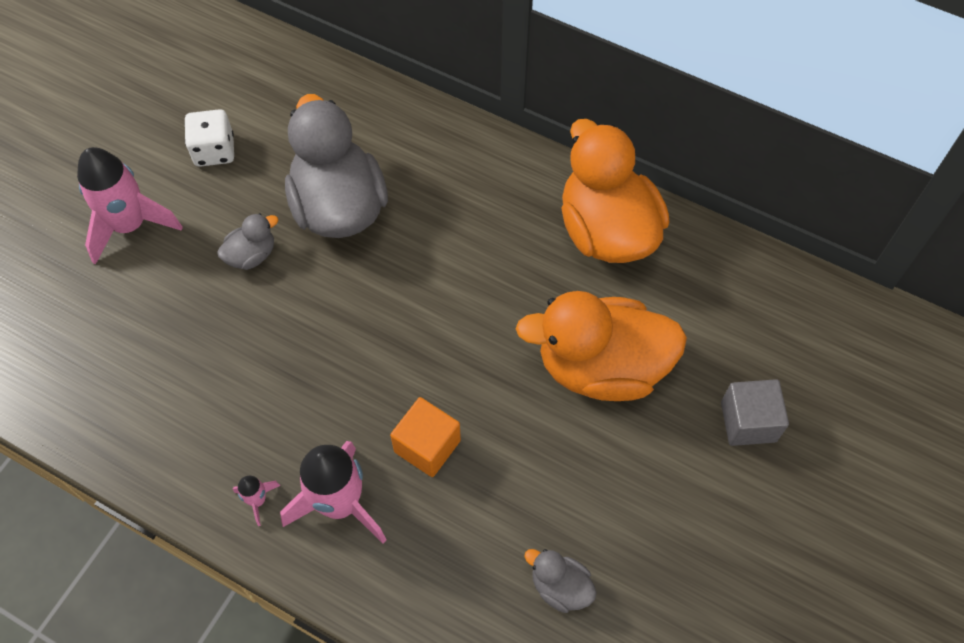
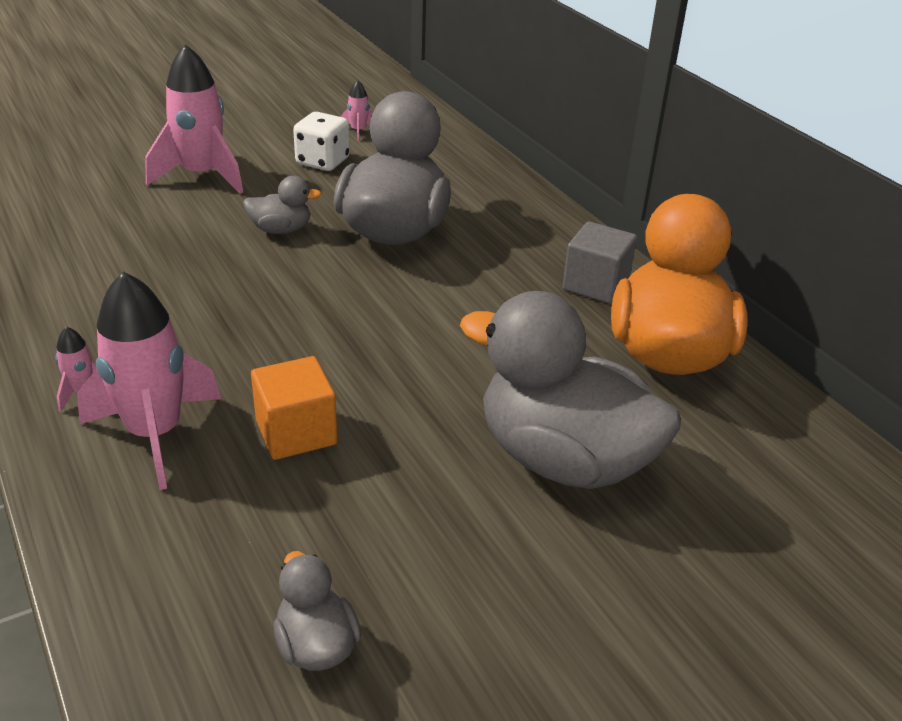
camera: 30 degrees right, 25 degrees down
(211, 92) = (358, 131): none -> pink rocket
(601, 367) = (563, 459): orange duck -> grey duck
(748, 422) = (726, 605): grey cube -> grey cube (595, 285)

